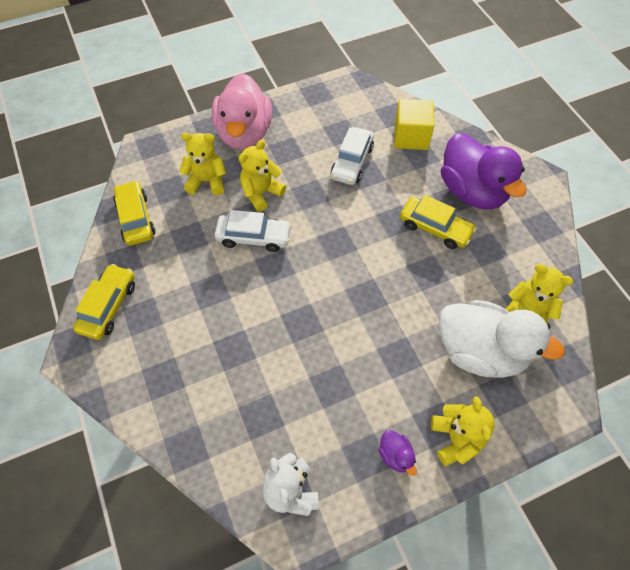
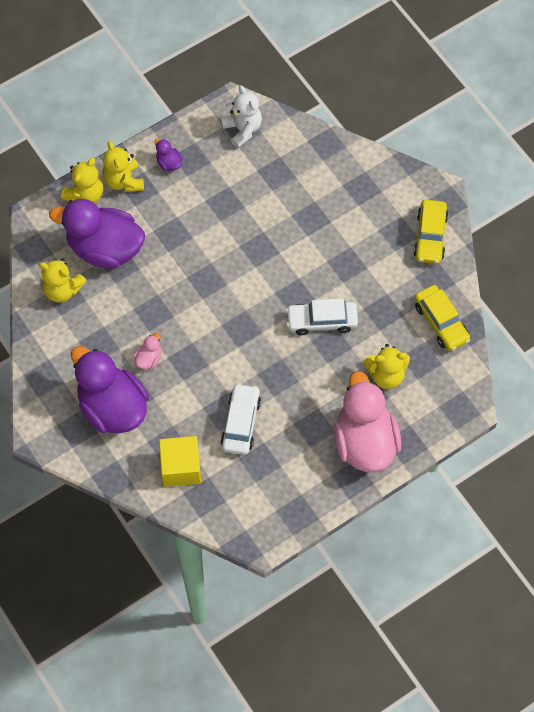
camera: 170 degrees right, 5 degrees up
(261, 193) = (327, 370): yellow teddy bear -> yellow teddy bear (85, 195)
(435, 228) = (148, 359): yellow car -> pink duck
(480, 351) = (105, 248): white duck -> purple duck

